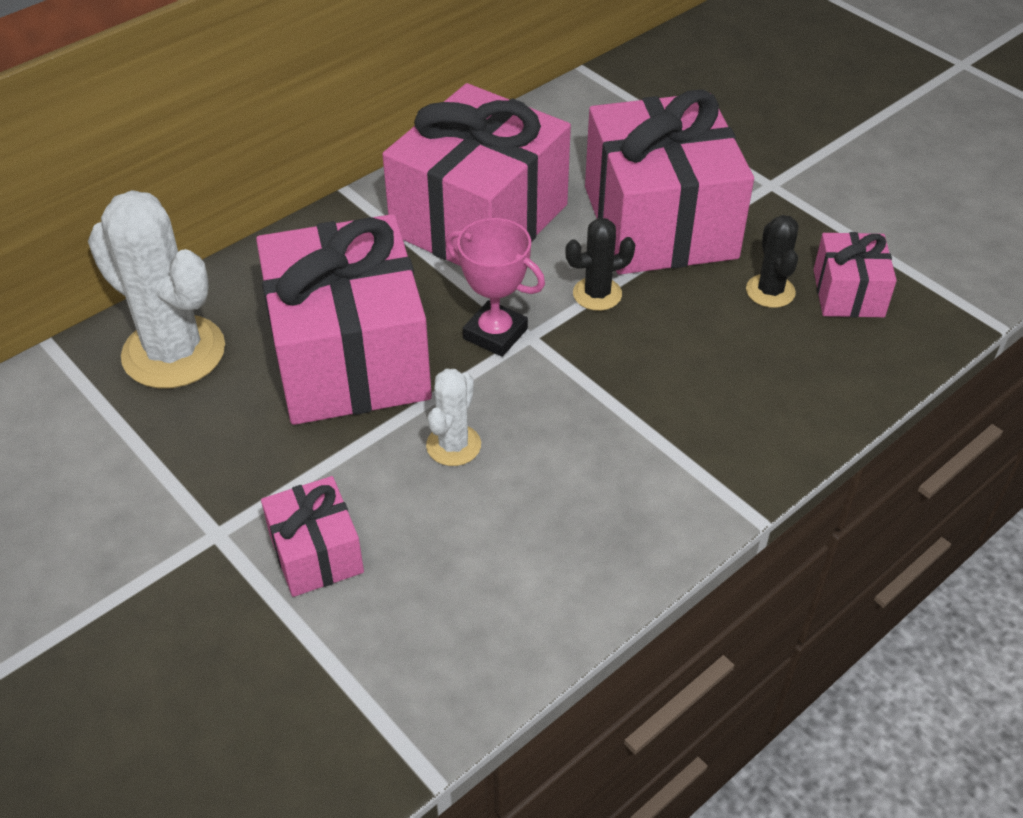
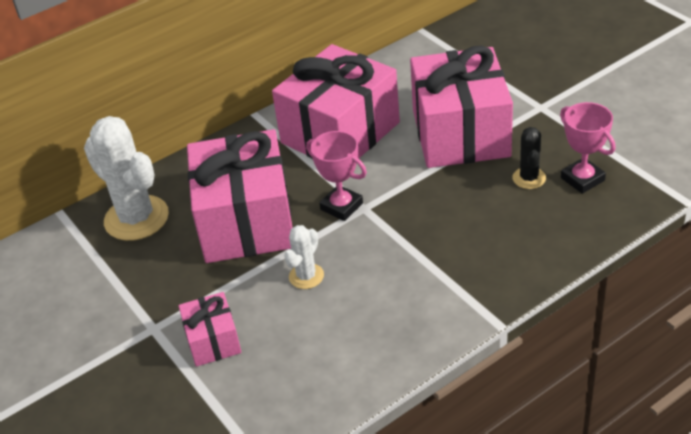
camera: 10 degrees right, 5 degrees down
(597, 294) = (412, 181): black cactus -> none
(848, 293) = (582, 179): pink gift -> pink trophy

